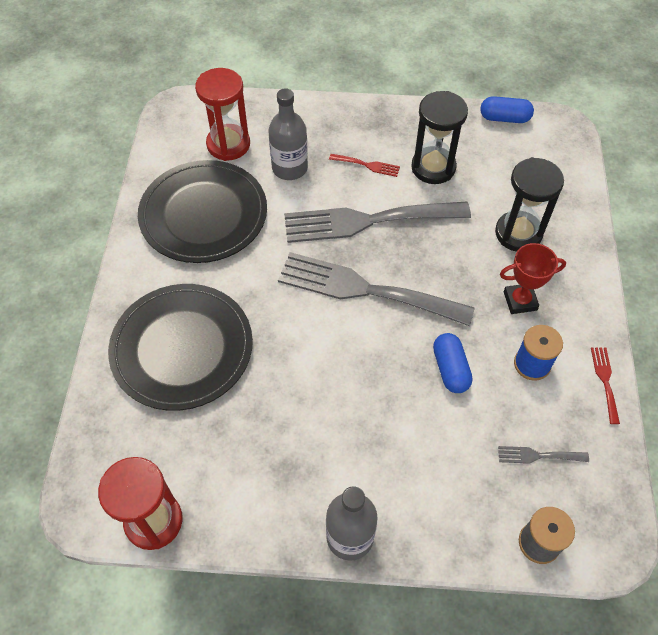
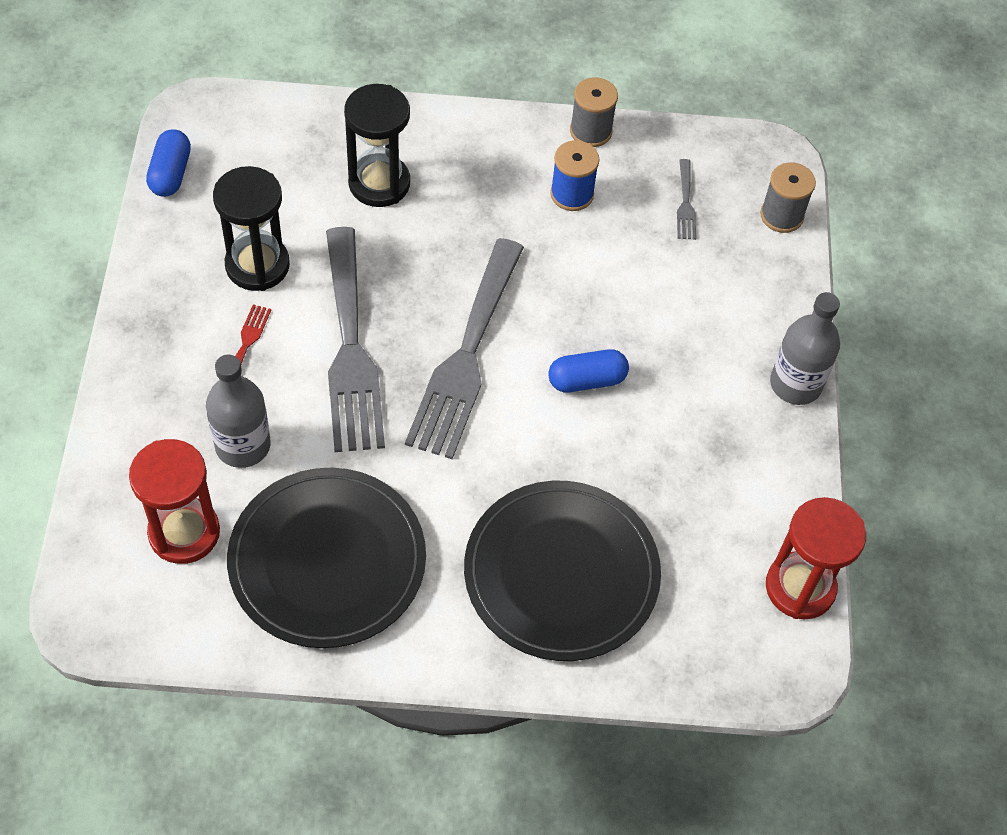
camera: 95 degrees left, 0 degrees up
(450, 369) = (581, 273): blue capsule -> blue capsule (587, 380)
(520, 301) = (483, 194): red trophy -> none
(605, 381) = (590, 131): red fork -> grey spool

